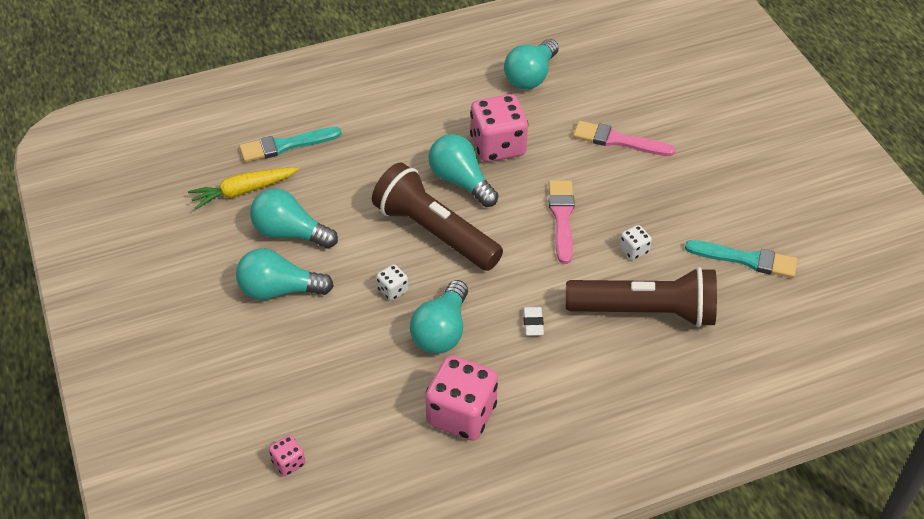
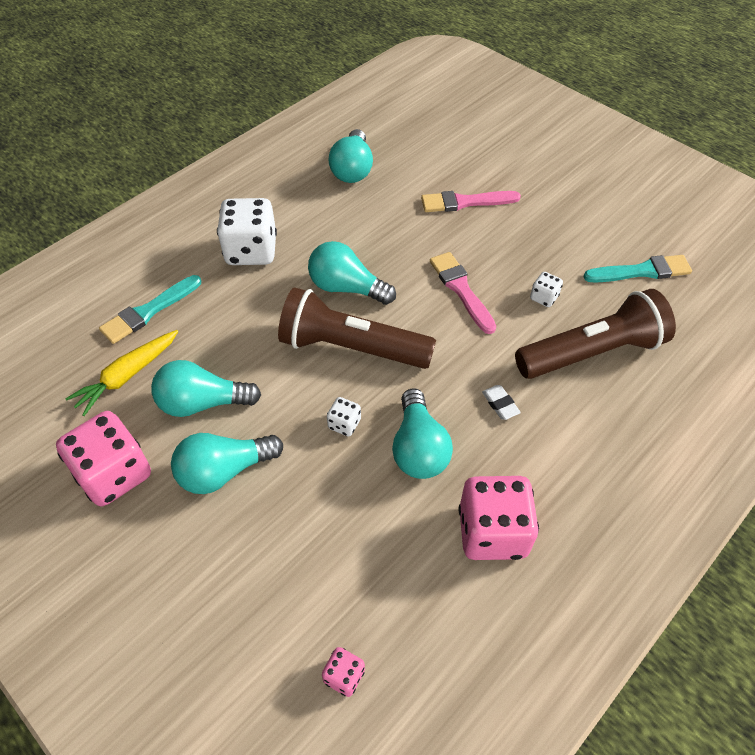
camera: 25 degrees left, 5 degrees up
(397, 122) = (251, 251): none -> white dice
(498, 146) = (361, 242): pink dice -> pink dice (114, 474)

